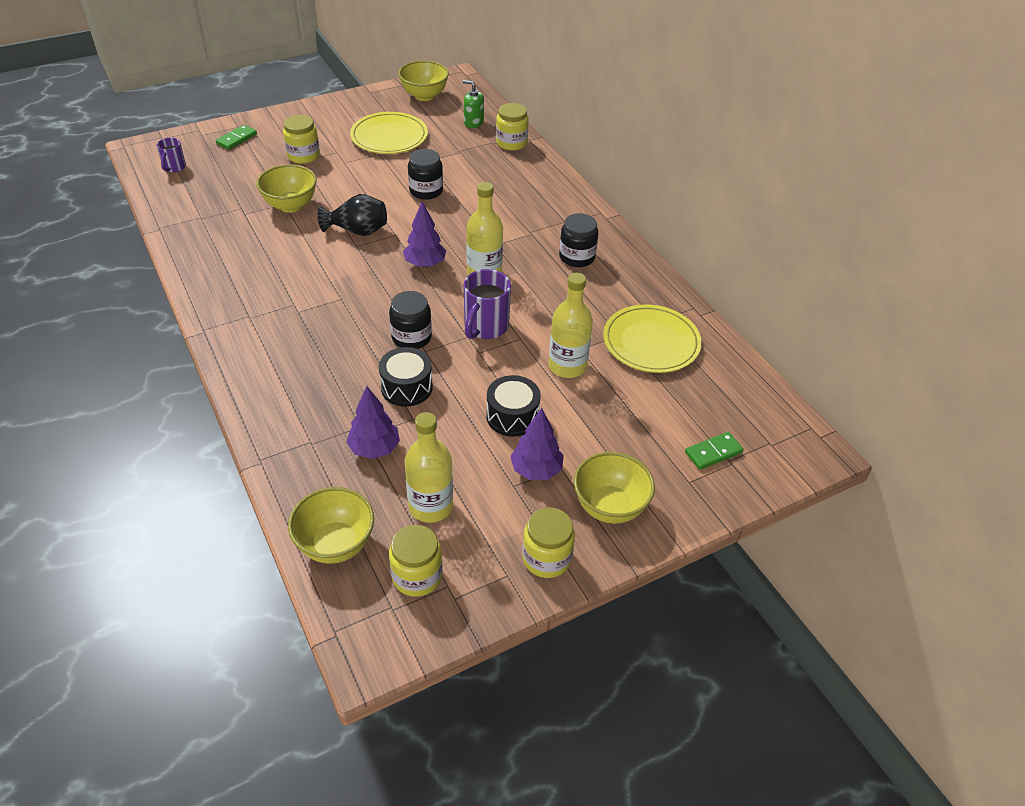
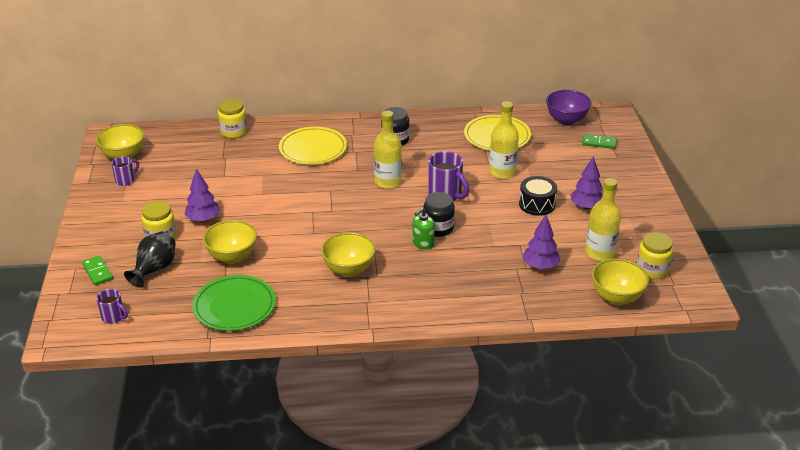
camera: 65 degrees left, 10 degrees down
(212, 229) = (234, 306): none -> green plate
(357, 231) = (294, 228): black vase -> black vase (154, 269)
(385, 109) = (126, 180): none -> purple mug
(389, 137) = (172, 187): yellow plate -> yellow plate (313, 149)
(406, 387) = (488, 241): black drum -> none
(425, 264) = (359, 205): purple tree -> purple tree (203, 219)
(426, 191) = (266, 185): black jar -> none
(473, 122) = (188, 142): green soap dispenser -> green soap dispenser (423, 243)
(546, 558) = (655, 220): yellow jar -> none
(609, 507) = (625, 188): yellow bowl -> yellow bowl (349, 270)
(713, 452) = (599, 143): green domino -> green domino turned 75 degrees counterclockwise
(747, 404) = (566, 120): none -> purple bowl

